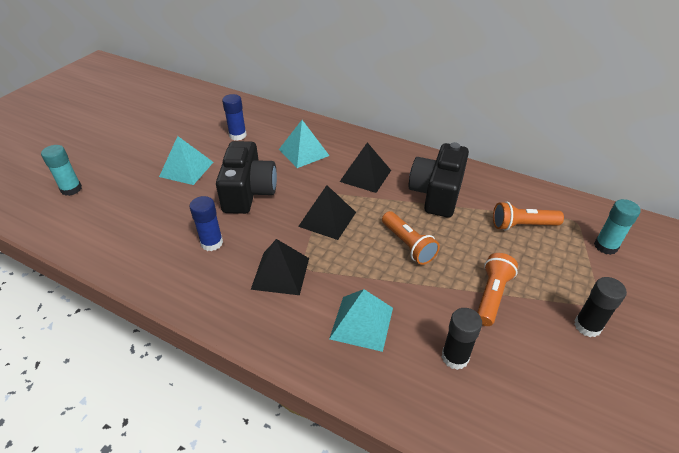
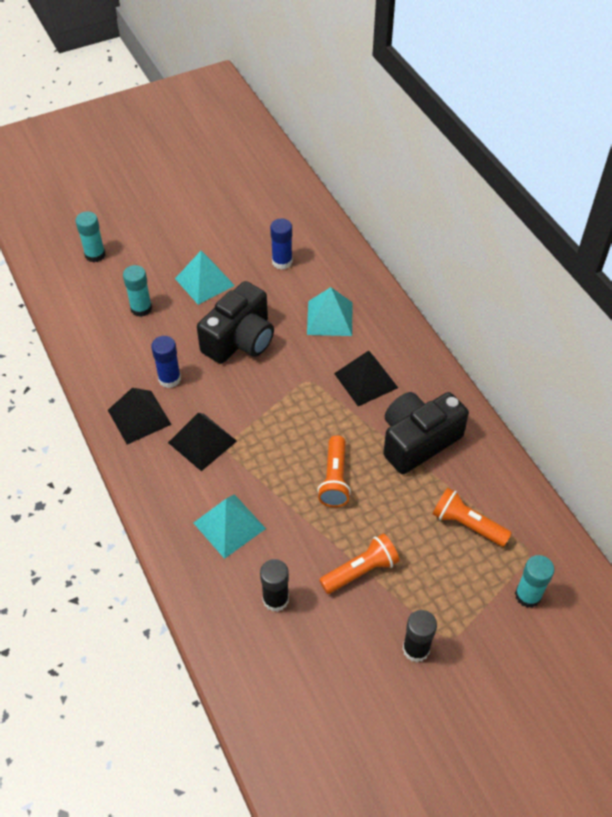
camera: 35 degrees right, 10 degrees up
(144, 207) = (141, 308): none -> turquoise glue stick
(327, 219) = (286, 410): black pyramid -> black pyramid (139, 417)

